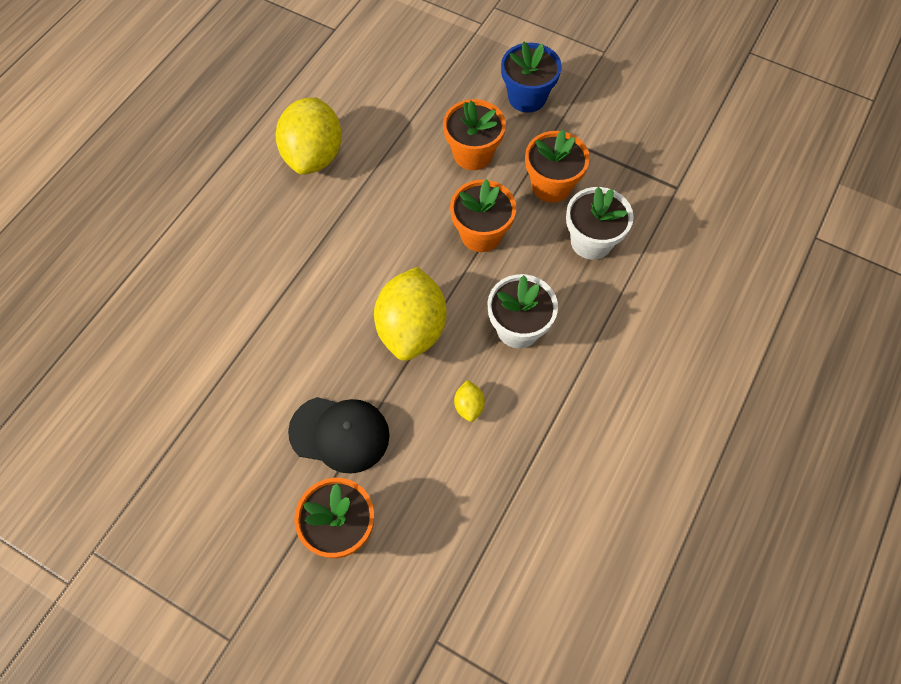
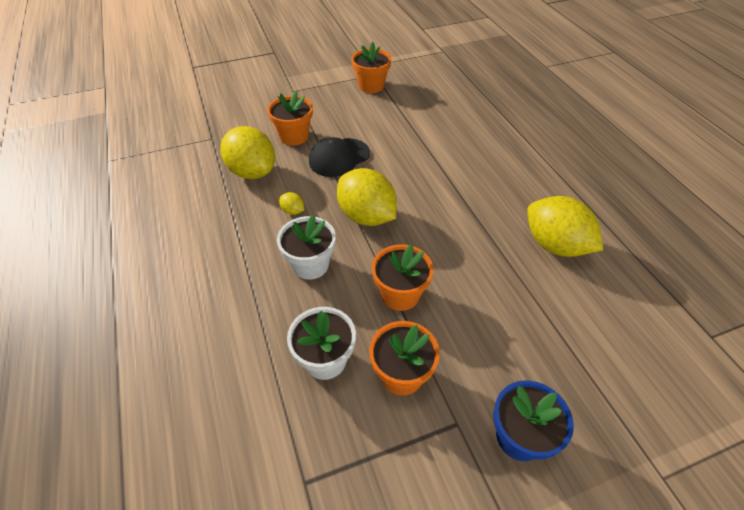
camera: 130 degrees right, 15 degrees down
(450, 513) = (252, 172): none -> yellow lemon
(473, 154) = (481, 342): orange flower pot -> orange flower pot (371, 86)

